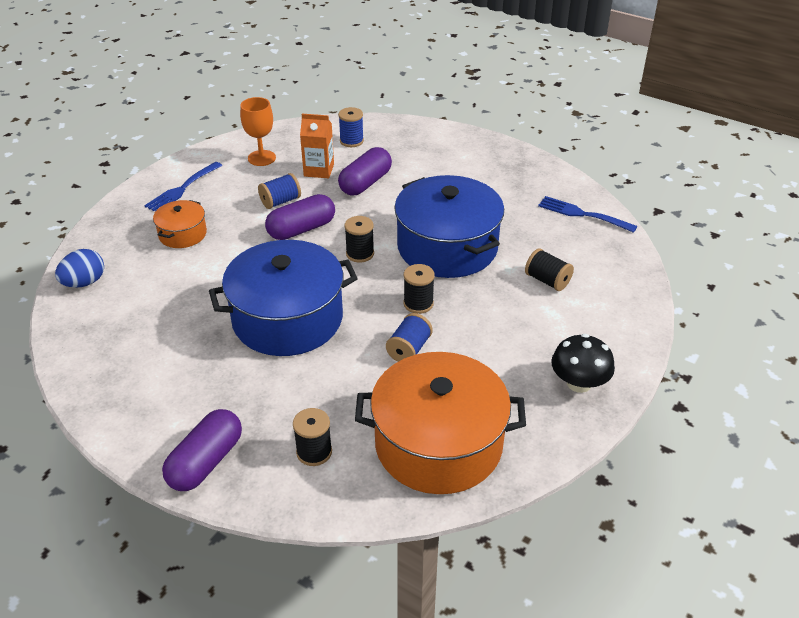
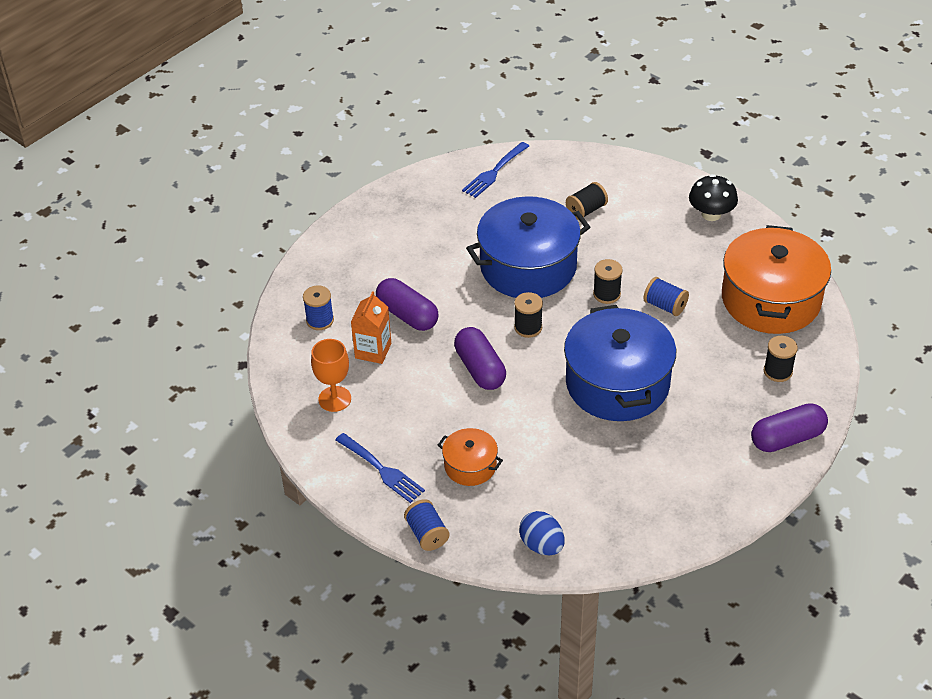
camera: 80 degrees left, 5 degrees up
(206, 462) = (787, 438): purple capsule -> purple capsule turned 60 degrees counterclockwise
(280, 201) = (426, 384): blue spool -> blue spool (427, 534)

